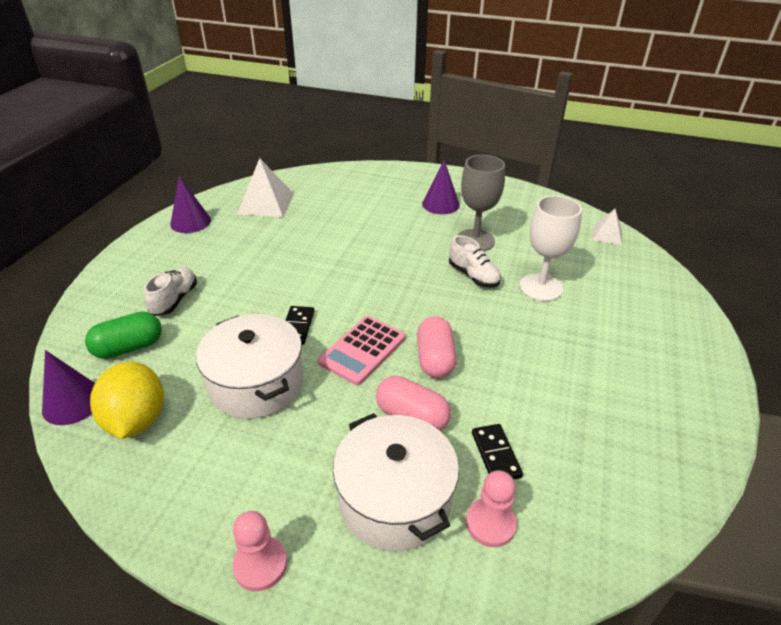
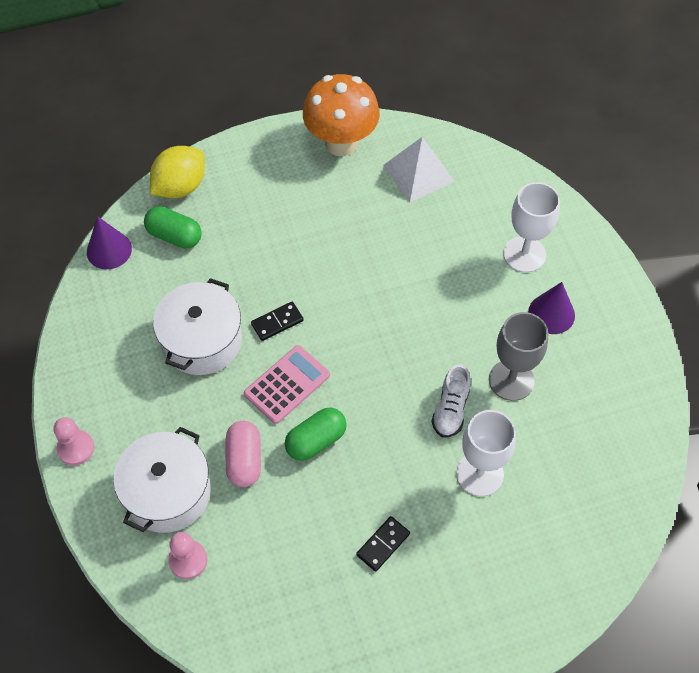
camera: 55 degrees right, 20 degrees up
(136, 420) = (122, 298): yellow lemon -> yellow lemon (180, 187)
(174, 300) = (241, 219): white shoe -> none
(190, 222) = (341, 143): purple cone -> orange mushroom
(363, 350) = (287, 384): pink calculator -> pink calculator turned 135 degrees clockwise
(384, 194) = (524, 254): none -> white goblet
(435, 359) = (316, 441): pink capsule -> green capsule
(496, 454) = (248, 535): black domino -> black domino (383, 544)
(607, 235) = (631, 495): white pyramid -> none

